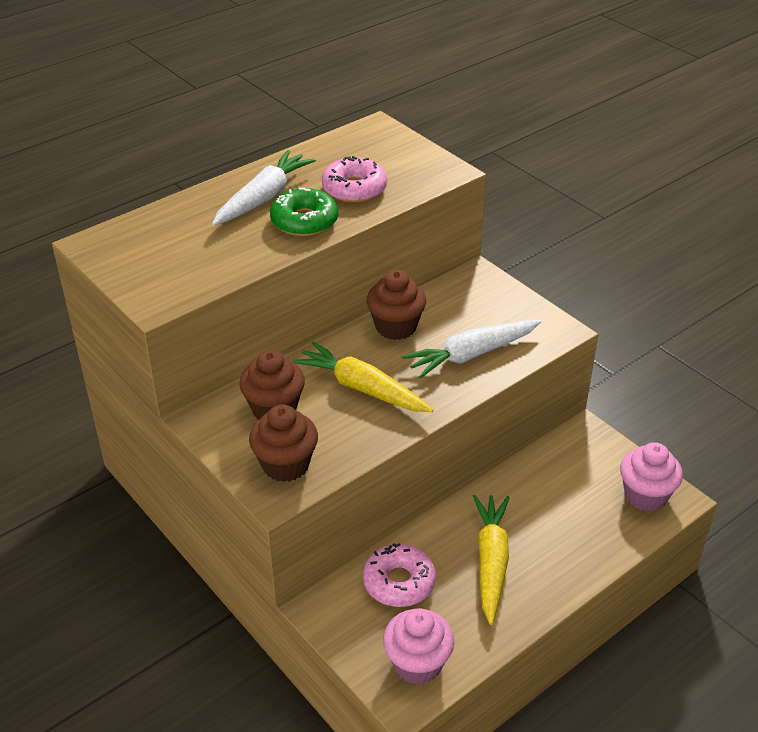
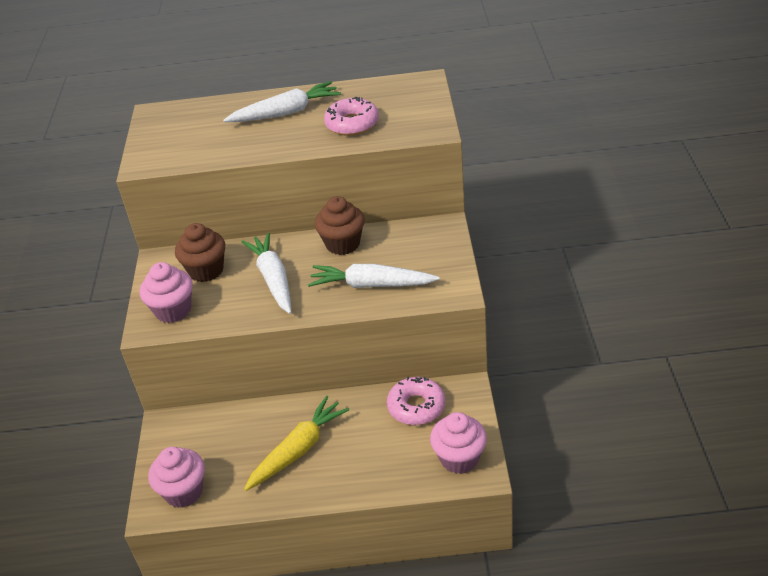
camera: 40 degrees right, 0 degrees up
(285, 465) = (173, 310): brown cupcake -> pink cupcake
(304, 221) = (291, 137): green donut -> none
(362, 388) = (273, 279): yellow carrot -> white carrot
(399, 582) = (227, 433): pink donut -> pink donut (416, 407)

